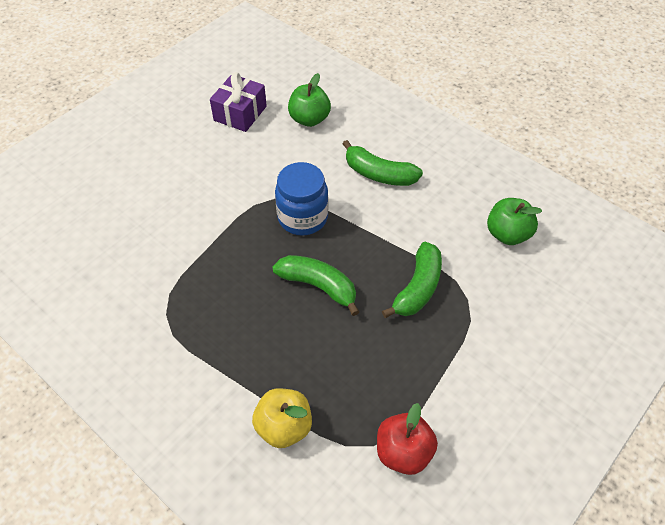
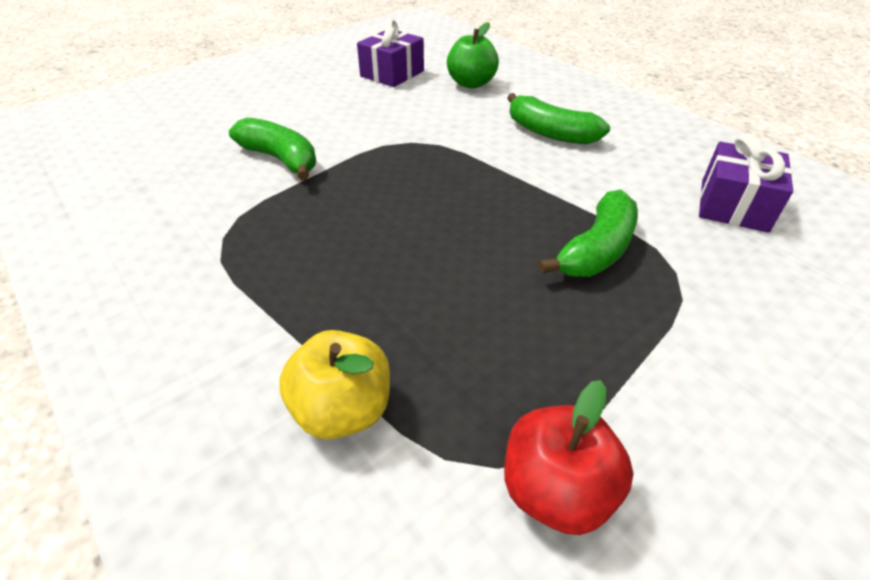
camera: 10 degrees right, 10 degrees down
(302, 218) = (442, 162): blue jar -> none
(318, 286) = (447, 231): green banana -> green banana (281, 159)
(507, 234) = (733, 205): green apple -> purple gift

